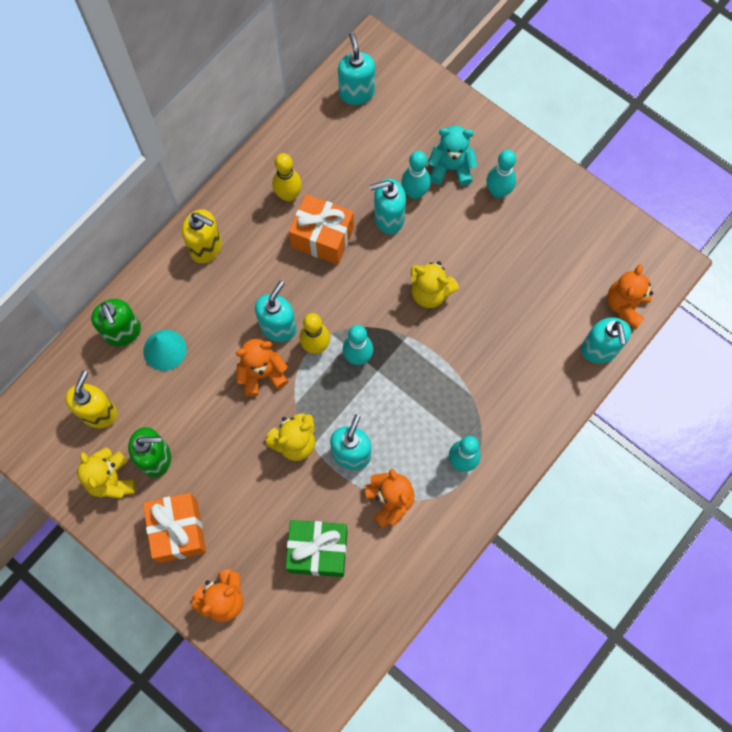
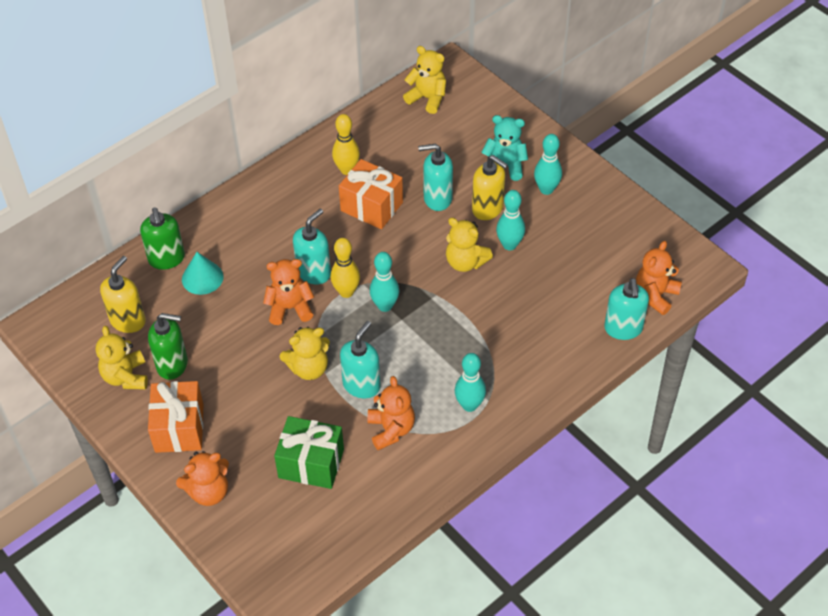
camera: 10 degrees right, 20 degrees down
(206, 248) = (261, 202): yellow soap dispenser -> yellow soap dispenser (488, 209)
(356, 92) = (427, 98): turquoise soap dispenser -> yellow teddy bear
(414, 193) = (466, 181): turquoise bowling pin -> turquoise bowling pin (509, 245)

